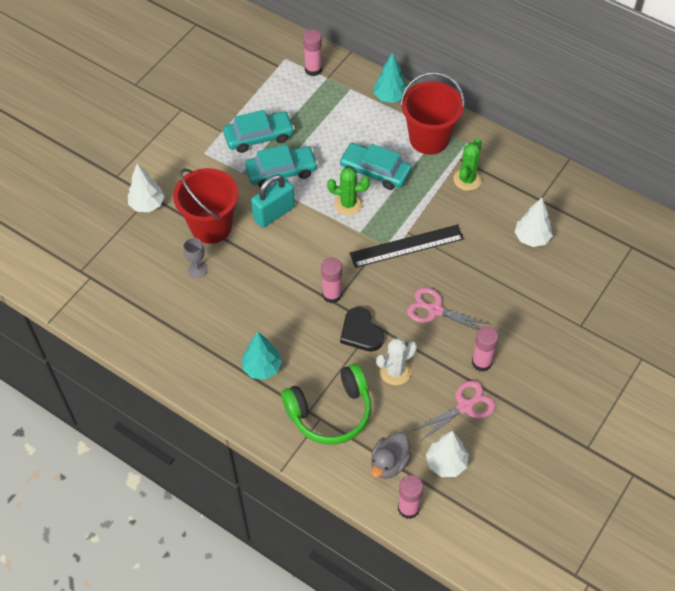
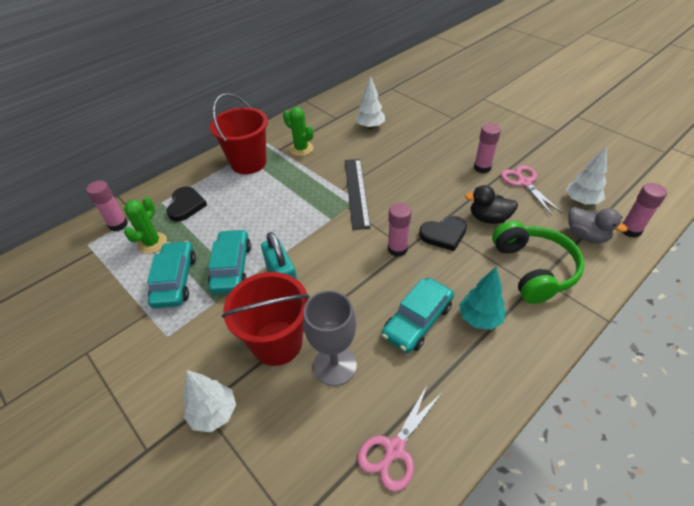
camera: 75 degrees left, 10 degrees down
(197, 269) = (335, 365): grey goblet -> grey goblet, size x1.82
(348, 204) = (295, 222): green cactus -> green cactus (152, 243)
(350, 110) = (186, 205): none -> black heart
(375, 171) = (266, 199): turquoise car -> turquoise car (417, 320)
(390, 97) = (189, 178): turquoise tree -> none
(395, 371) = (488, 218): white cactus -> black duck
(435, 310) = (427, 185): pink scissors -> pink scissors (394, 449)

